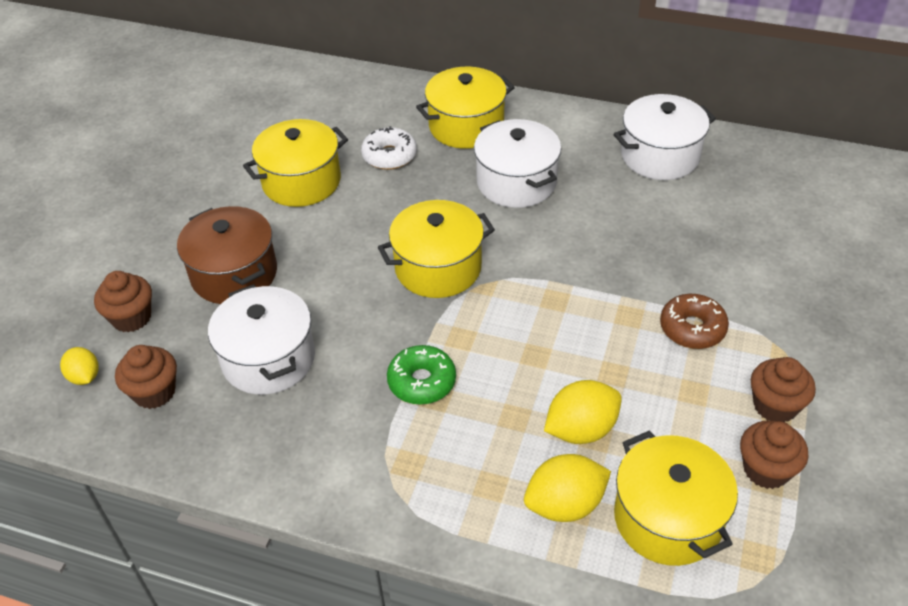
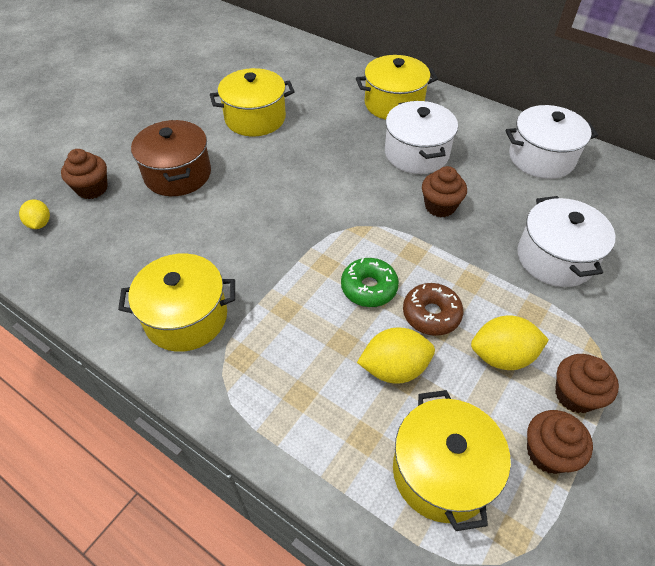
camera: 15 degrees right, 5 degrees up
(154, 392) = (81, 248): brown cupcake -> brown cupcake (440, 206)
(268, 359) = (173, 244): white pot -> white pot (555, 258)
(389, 156) = (327, 113): white donut -> none
(422, 382) = (280, 292): green donut -> green donut (369, 288)
(438, 268) = (329, 205): yellow pot -> yellow pot (186, 317)
(565, 504) = (356, 431): yellow lemon -> yellow lemon (502, 356)
(692, 328) = (521, 306): brown donut -> brown donut (431, 314)

